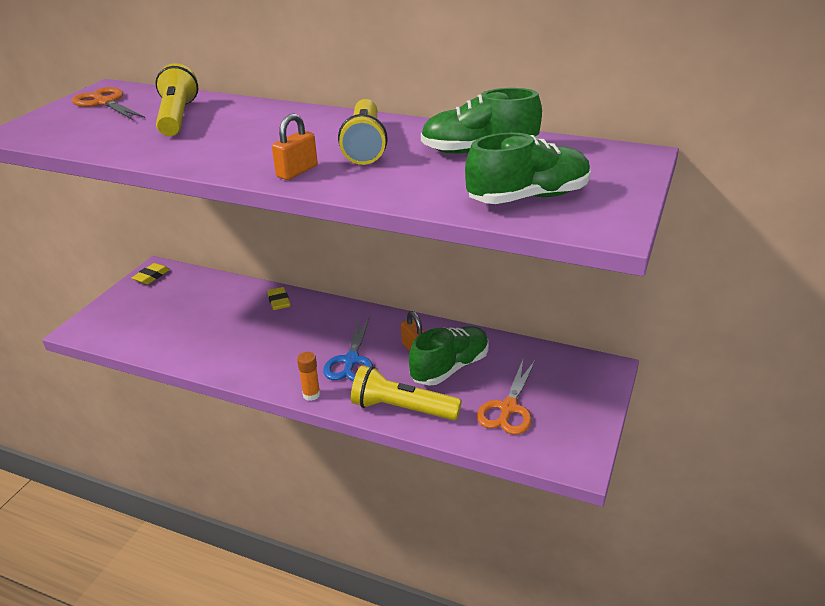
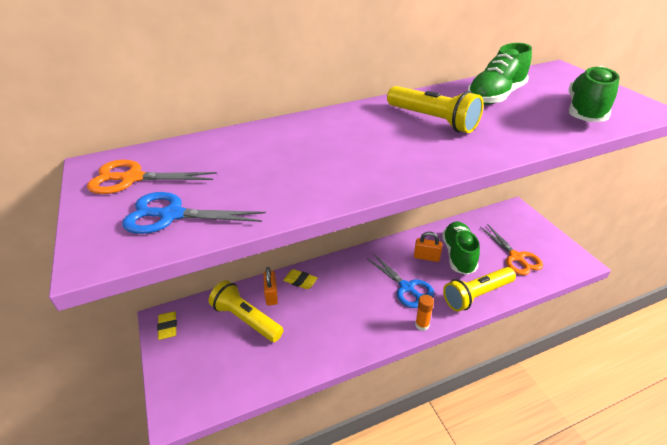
camera: 45 degrees left, 5 degrees up
(76, 130) = (172, 215): none -> blue scissors
(177, 117) = (244, 160): yellow flashlight -> yellow flashlight (246, 319)
(297, 171) = (443, 156): orange padlock -> orange padlock (271, 295)

